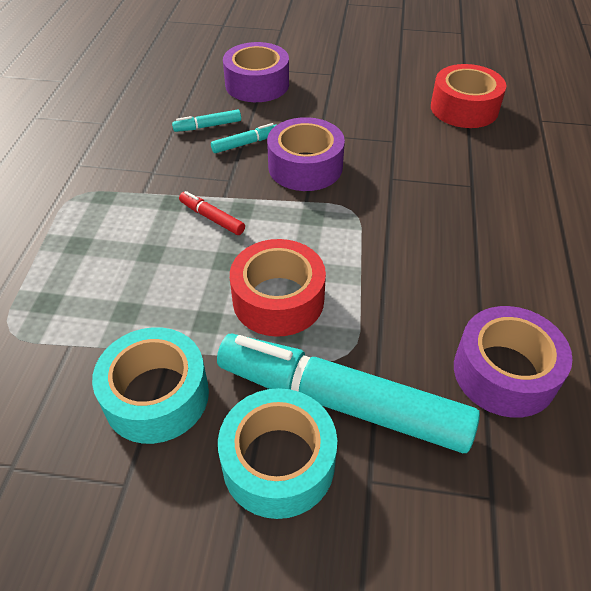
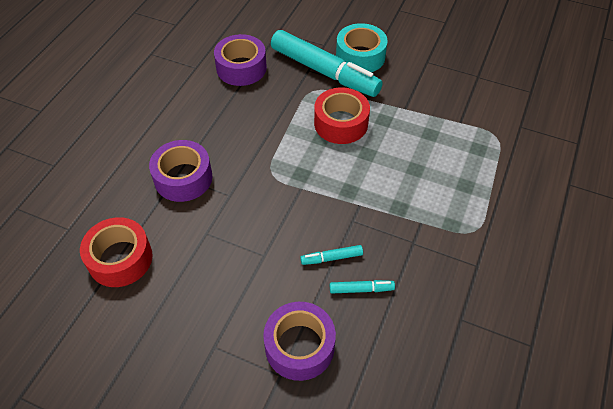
camera: 165 degrees left, 5 degrees up
(156, 396) = (413, 90): turquoise tape -> none
(212, 218) = (371, 187): red marker -> none
(305, 167) = (290, 220): purple tape -> purple tape (183, 178)

